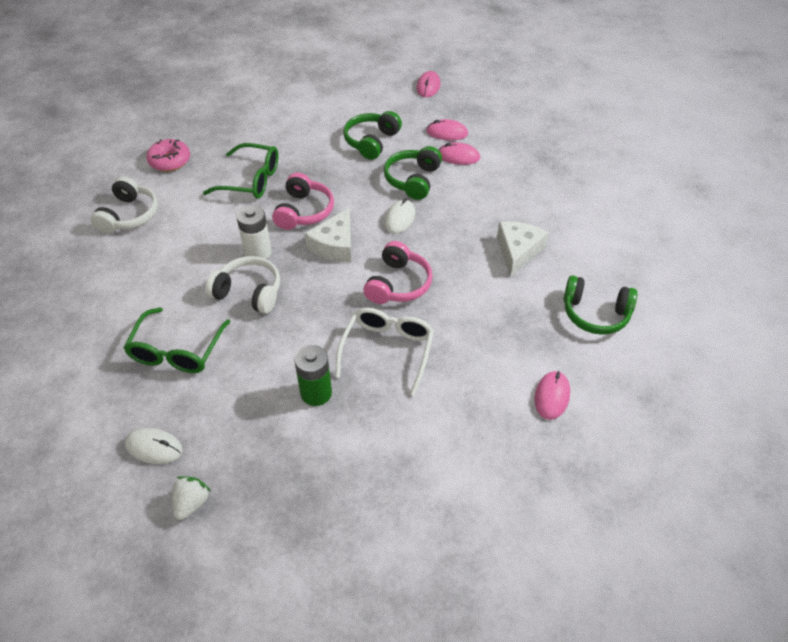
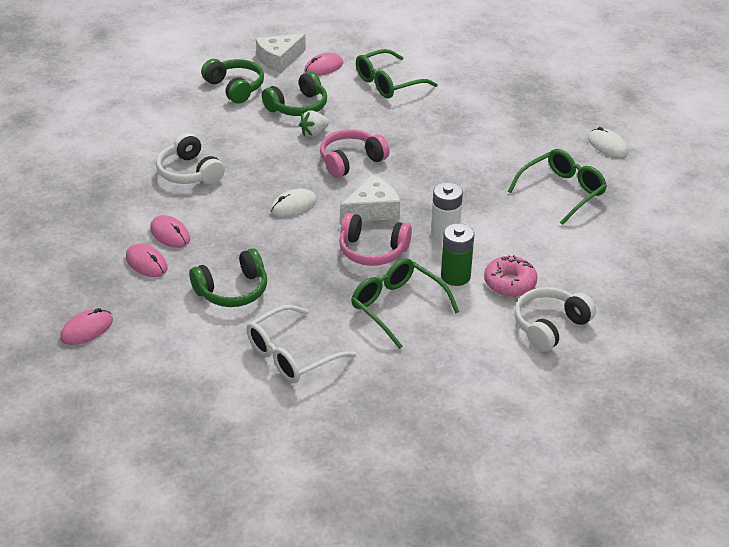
camera: 145 degrees left, 10 degrees down
(170, 161) = (470, 374): pink donut -> pink donut (509, 283)
(192, 503) = (595, 112): white strawberry -> white strawberry (314, 133)
(249, 292) = (477, 206): white headphones -> white headphones (189, 172)
(304, 211) = (372, 250): pink headphones -> pink headphones turned 120 degrees counterclockwise
(316, 393) = (475, 128): green battery -> green battery (455, 276)
(387, 350) = (403, 128): white glasses -> white glasses (291, 355)
(413, 180) = (241, 232): green headphones -> green headphones (298, 106)
(462, 411) = (388, 83): none -> green glasses
(517, 251) = (232, 141): white cheese -> white cheese (279, 59)

